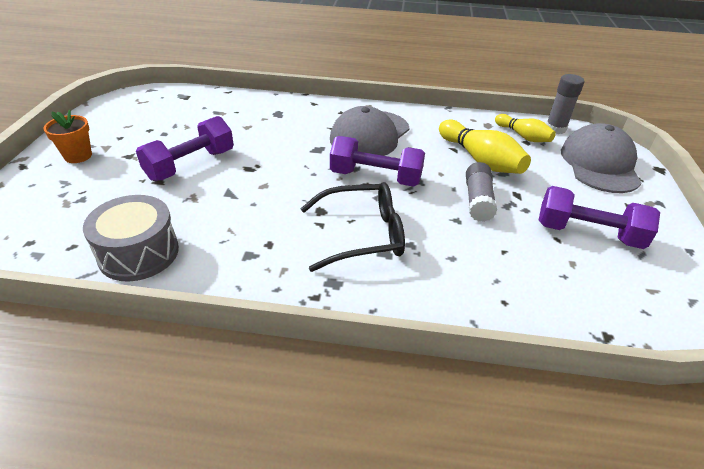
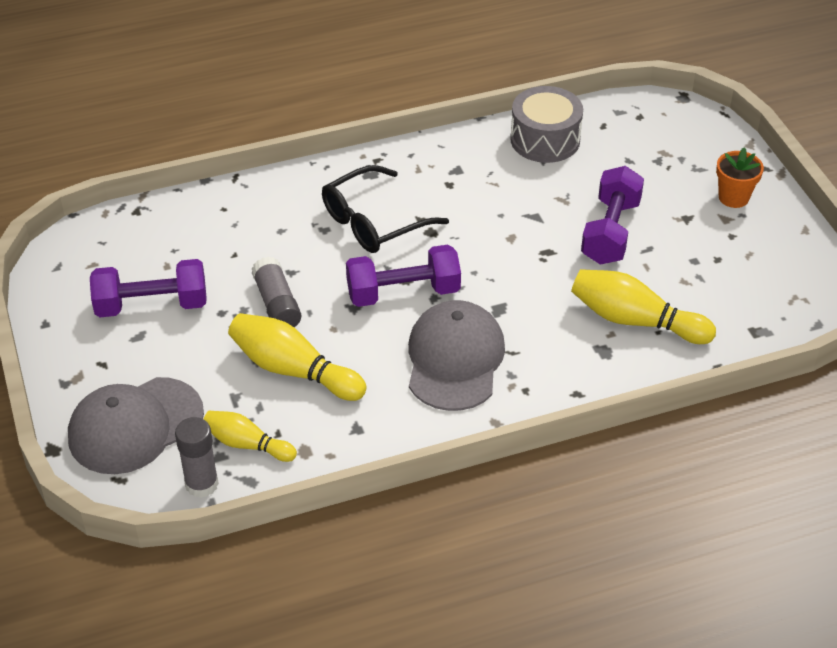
camera: 155 degrees right, 5 degrees up
(242, 119) = (635, 320): none -> yellow bowling pin
(599, 164) = (135, 426): grey cap -> grey cap turned 75 degrees clockwise

